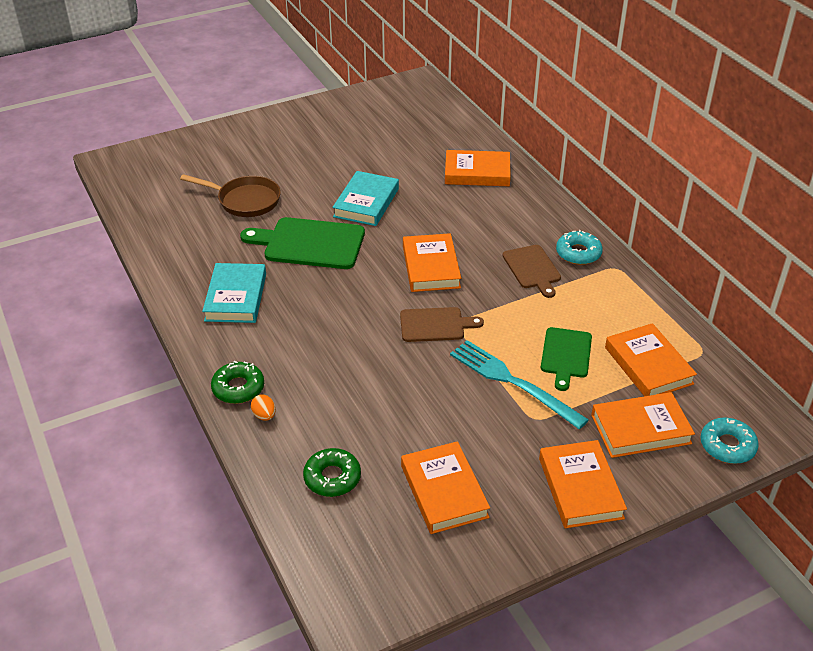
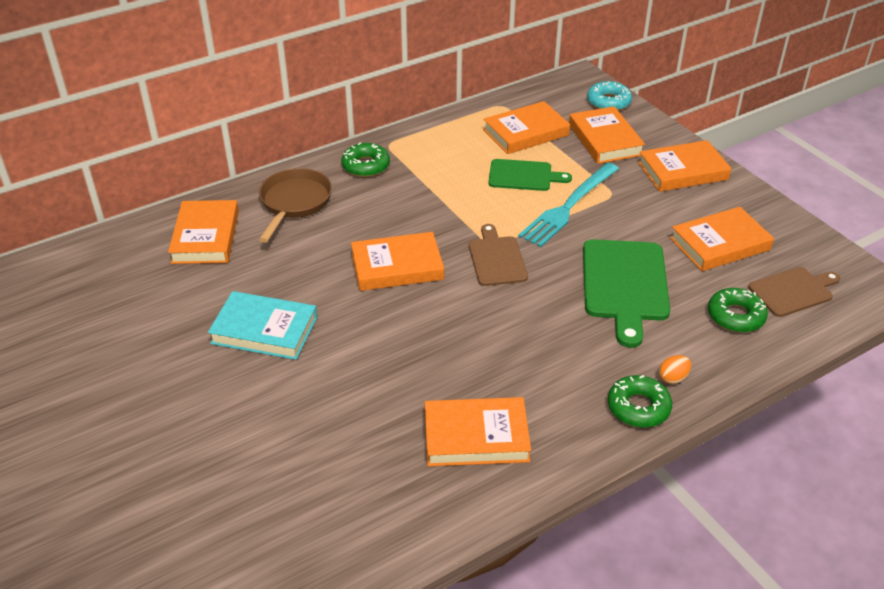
camera: 95 degrees left, 0 degrees up
(235, 297) = (476, 437): turquoise book -> orange book
(245, 200) = (250, 462): brown pan -> brown pan (294, 203)
(310, 243) = (355, 376): green cutting board -> green cutting board (624, 285)
(532, 269) = (394, 195): brown cutting board -> brown cutting board (793, 291)
(578, 253) = (366, 166): turquoise donut -> green donut

